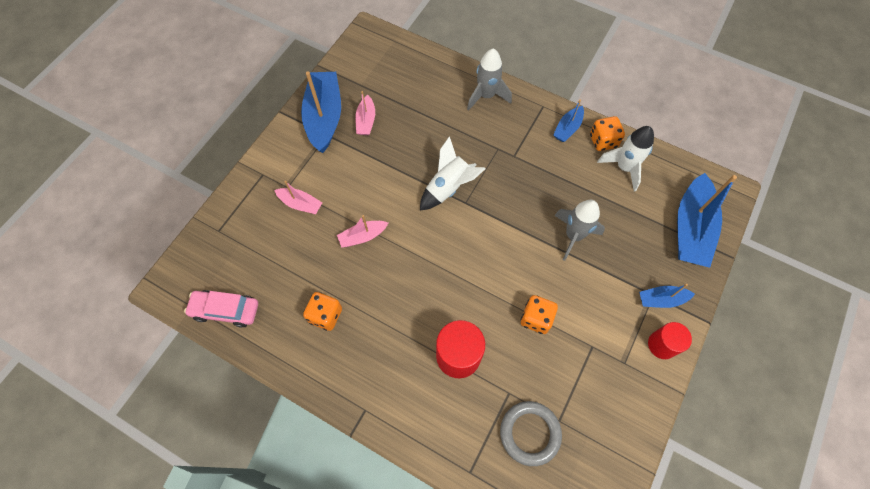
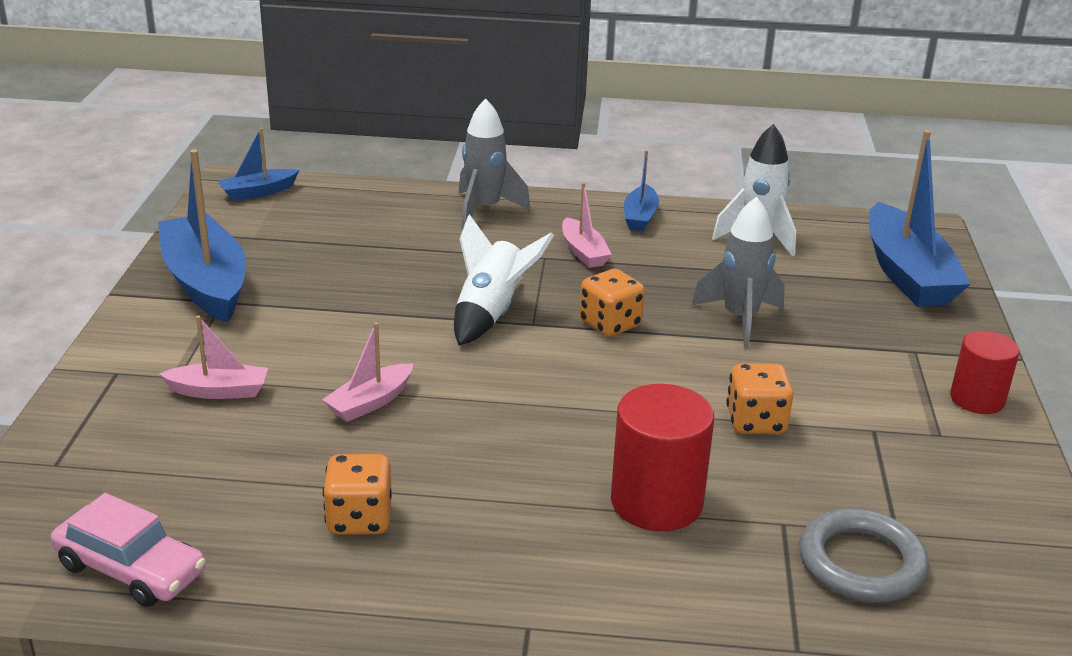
camera: 25 degrees left, 35 degrees down
(225, 310) = (131, 569): pink car -> pink car turned 135 degrees counterclockwise
(366, 121) = (289, 272): pink boat -> pink boat (583, 252)
(603, 141) = (704, 219): orange dice -> orange dice (610, 324)
(661, 299) = (931, 352): blue boat -> blue boat (258, 192)

